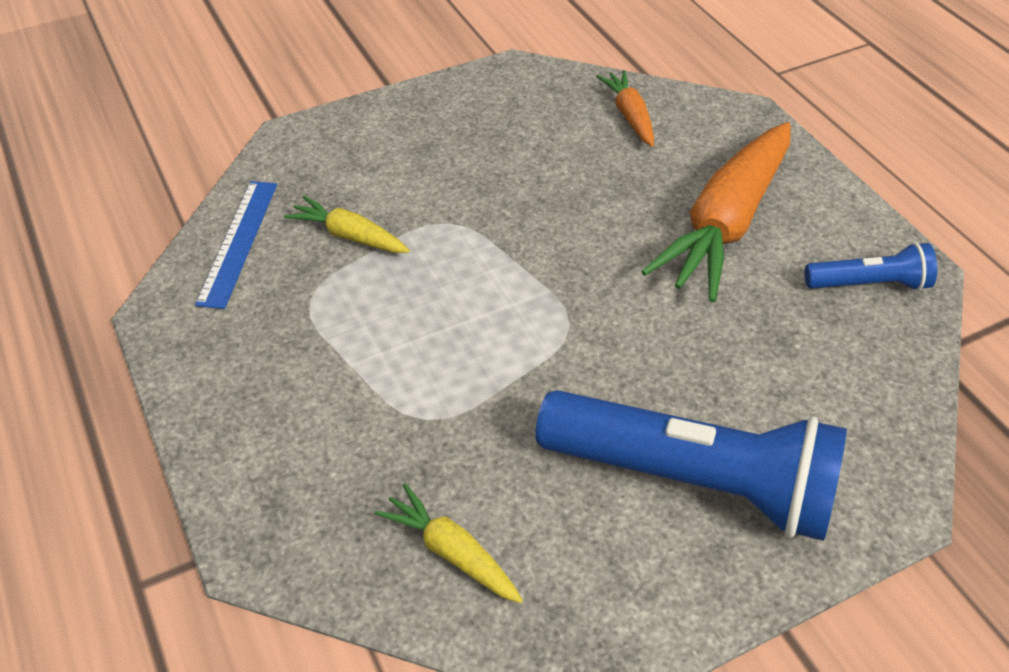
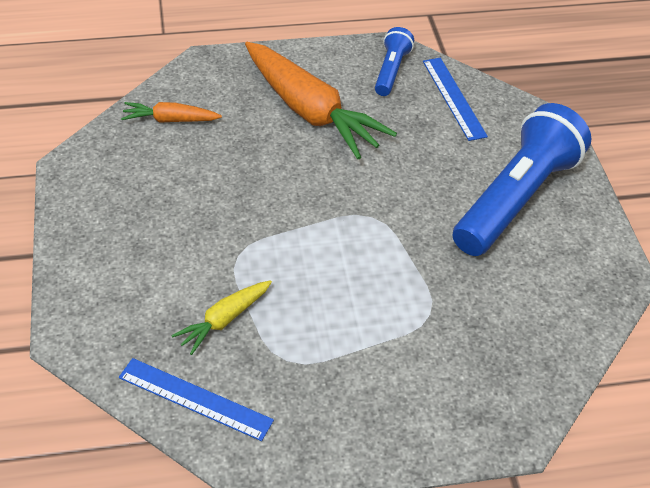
camera: 75 degrees left, 0 degrees up
(451, 552) = (540, 325): yellow carrot -> none
(865, 366) = (454, 98): none -> blue ruler

